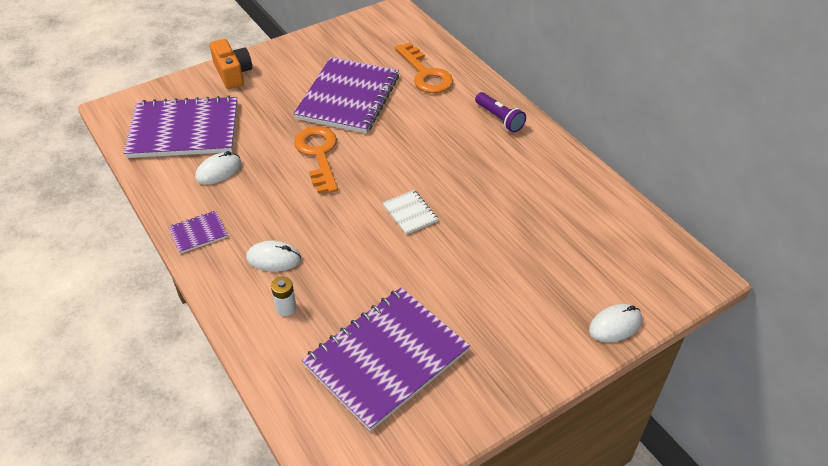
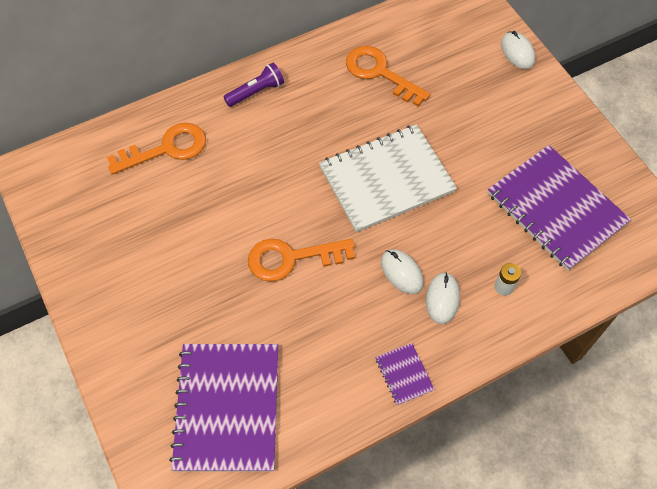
camera: 85 degrees left, 15 degrees up
(219, 171) = (307, 361): white mouse -> white mouse (401, 272)
(233, 73) = (120, 357): orange camera -> none
(348, 97) = (195, 227): purple notebook -> none
(410, 213) = (386, 179): white notebook -> white notebook, size x2.36
(546, 202) = (379, 73): none -> orange key

